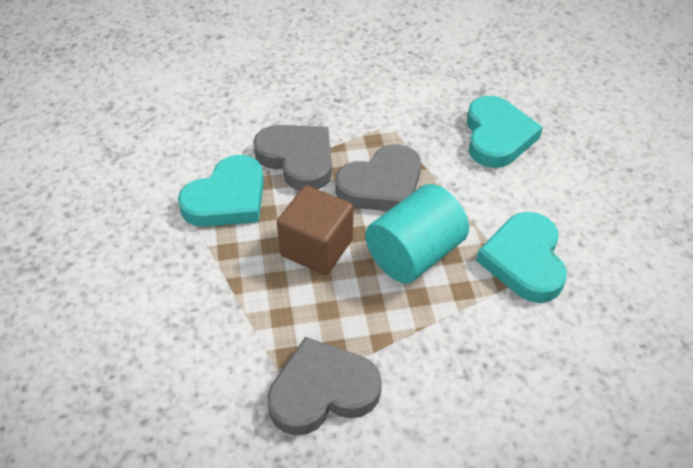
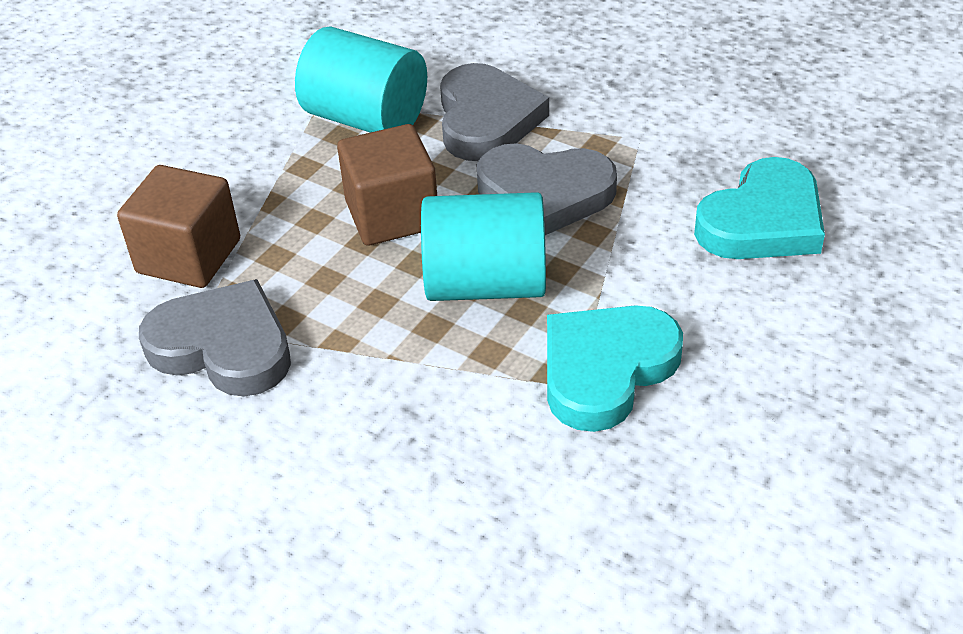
camera: 45 degrees right, 5 degrees down
(227, 198) = (366, 118): turquoise heart -> turquoise cylinder
(229, 352) = (189, 256): none -> brown cube

